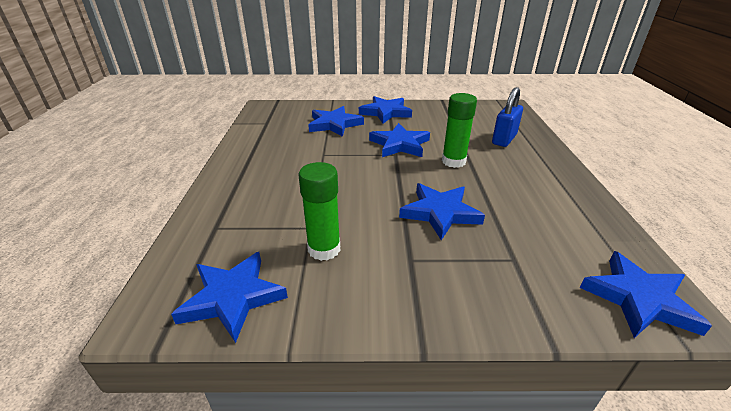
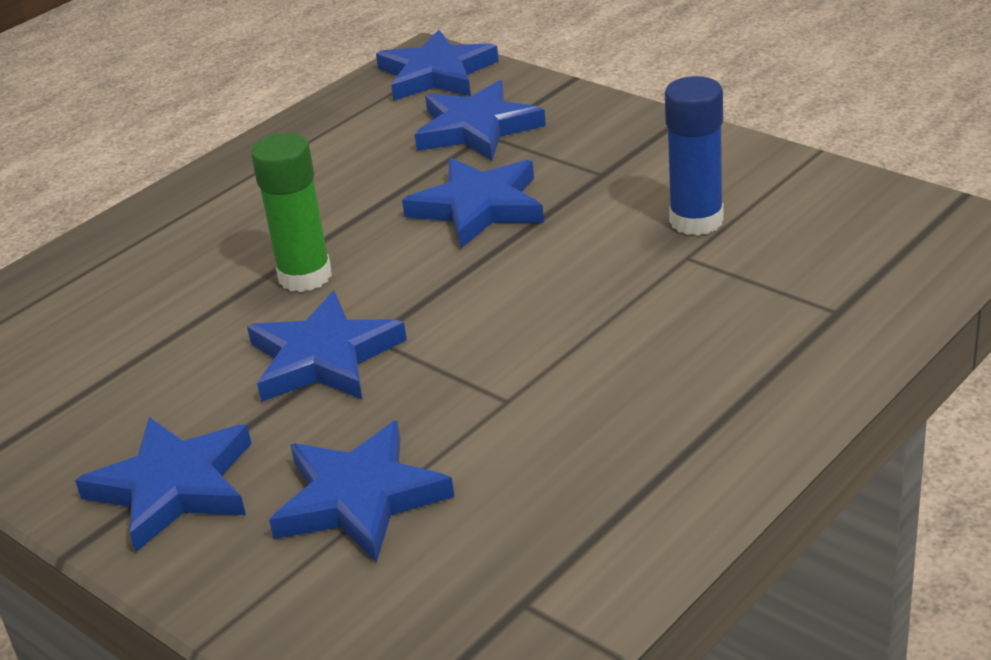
camera: 135 degrees left, 0 degrees up
(232, 297) = (856, 210): blue star -> blue star (477, 128)
(324, 249) = (696, 221): green glue stick -> blue glue stick
(504, 139) = (126, 284): blue padlock -> none

